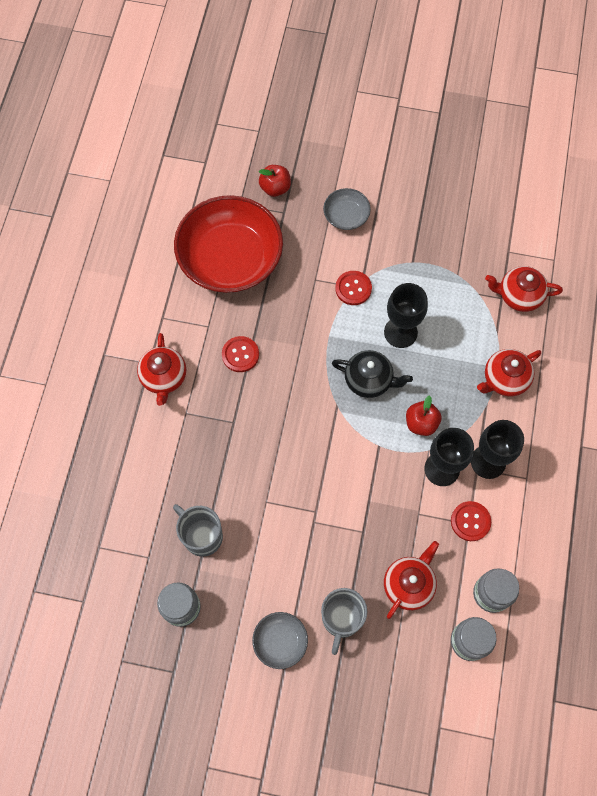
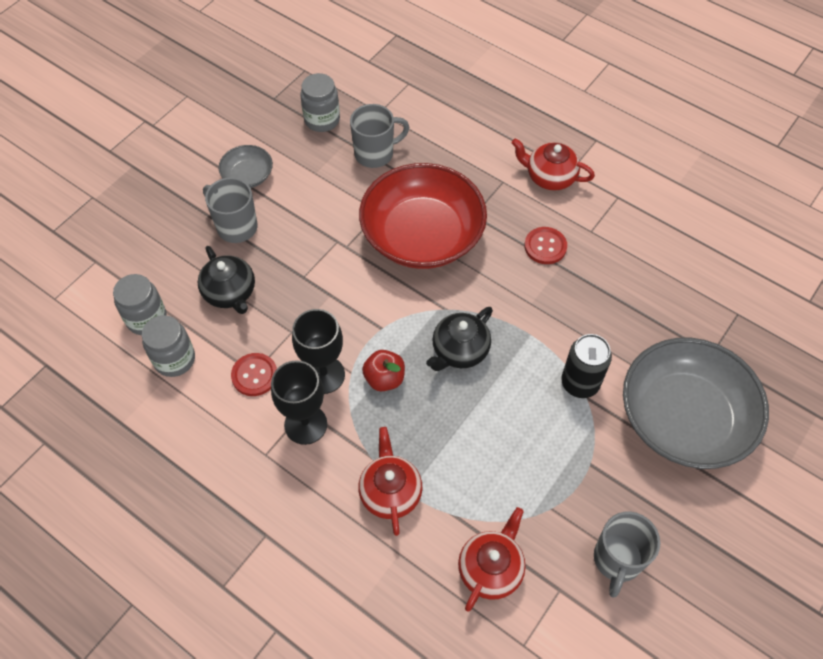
camera: 115 degrees right, 10 degrees down
(230, 258) = (667, 279): red bowl -> red bowl (422, 235)
(275, 188) = (750, 358): red apple -> none
(346, 216) = (684, 418): grey bowl -> grey bowl, size x2.23
(353, 288) = (580, 383): red button -> black can
(400, 332) = (502, 407): black goblet -> none
(409, 584) = (230, 293): red teapot -> black teapot
(470, 226) = (617, 560): none -> grey mug

